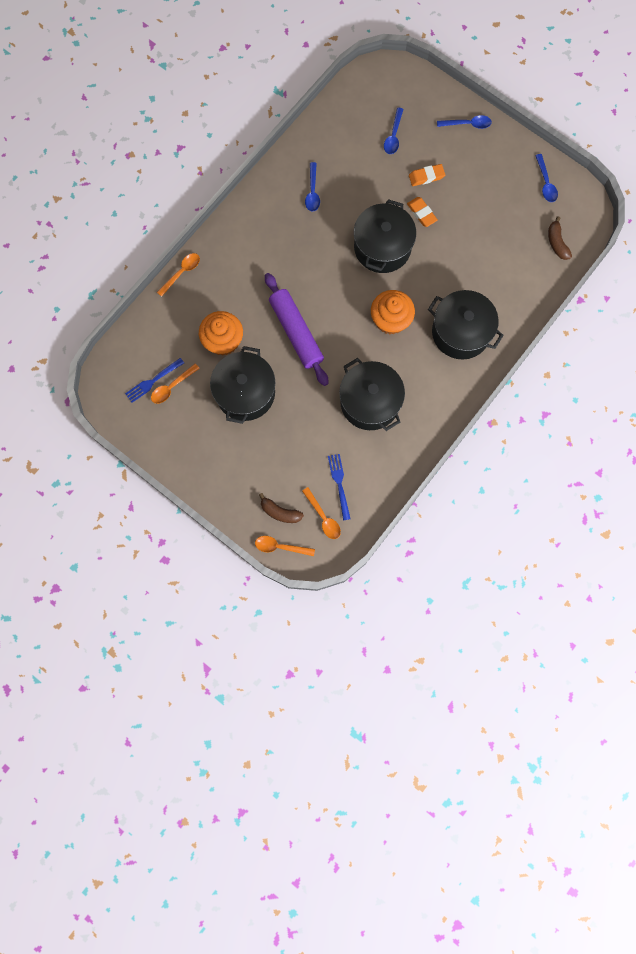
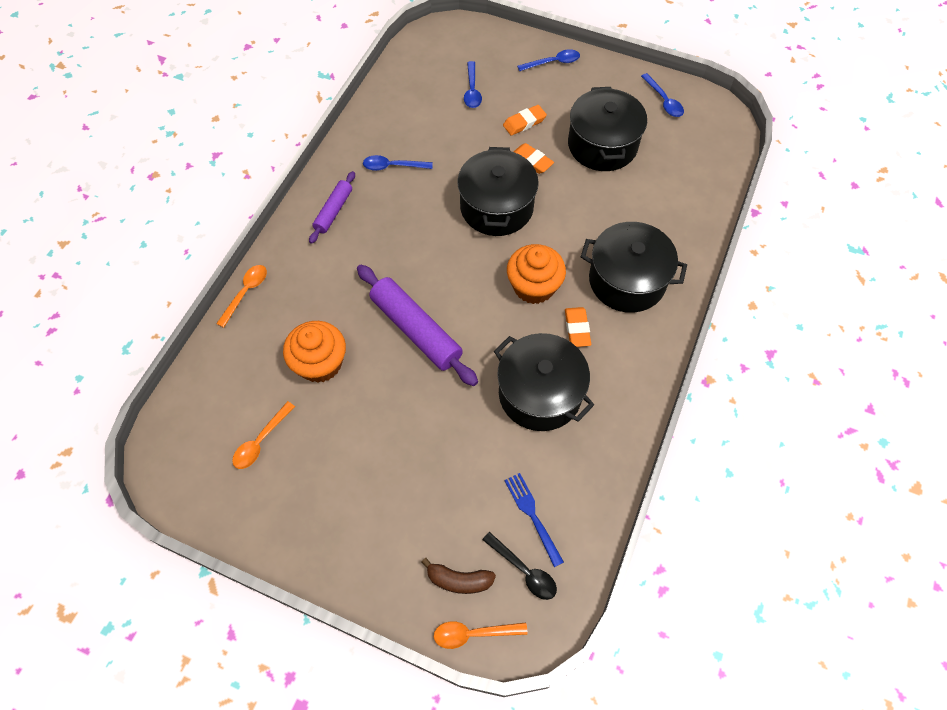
camera: 15 degrees left, 15 degrees down
(153, 381) = (232, 439): blue fork -> none
(245, 393) = (366, 423): black pot -> black pot (602, 145)
(259, 220) = (333, 211): none -> purple rolling pin
(312, 192) = (392, 166): blue spoon -> blue spoon turned 105 degrees clockwise
(323, 517) = (524, 570): orange spoon -> black spoon
(411, 361) = (577, 329): none -> orange eraser
(556, 243) = (702, 157): brown banana -> none

